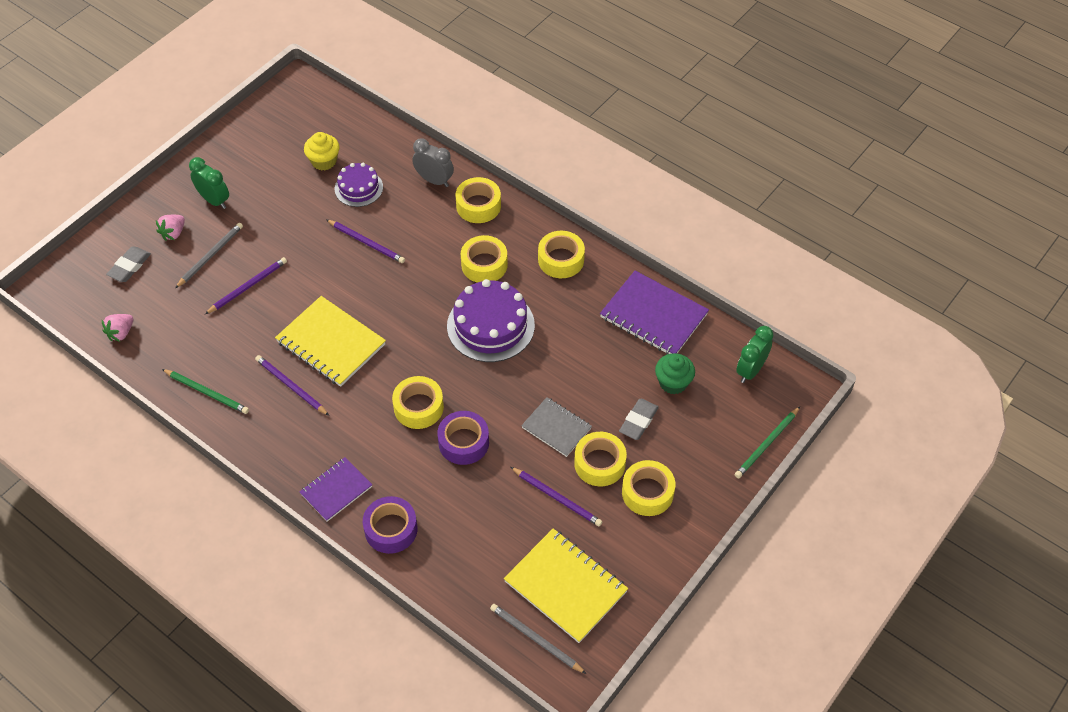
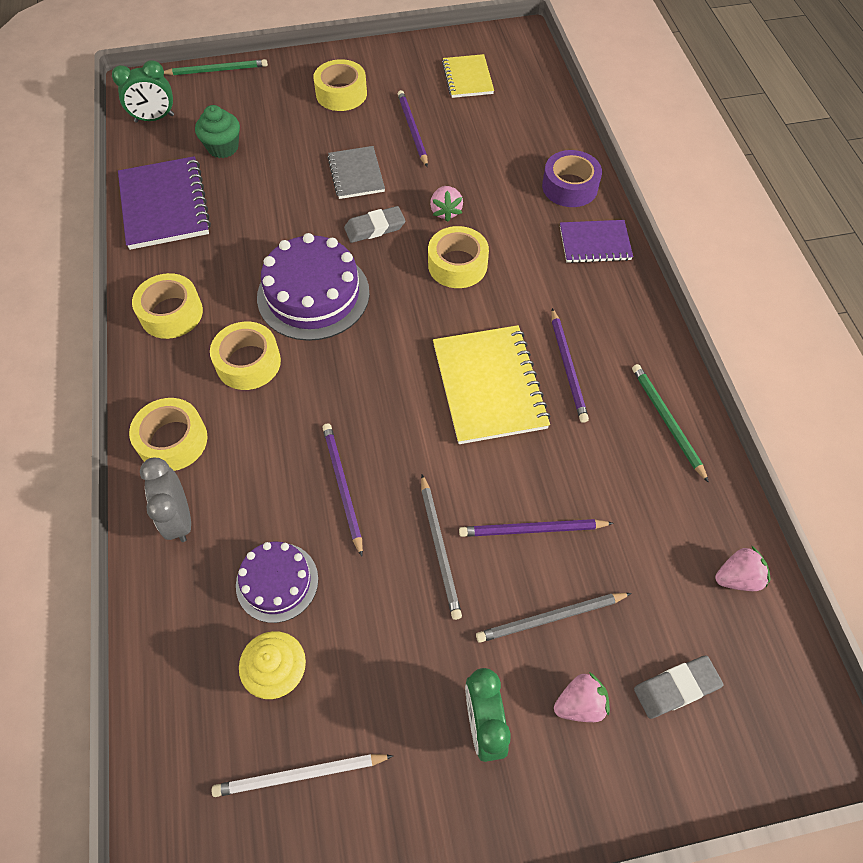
camera: 140 degrees left, 5 degrees up
(281, 139) = (300, 775): none -> white pencil
(463, 442) = (445, 211): purple tape -> pink strawberry
(535, 639) = (520, 64): grey pencil -> grey pencil (439, 548)
(566, 586) = (467, 78): yellow notebook -> yellow notebook, size x0.61
(599, 463) = (353, 131): yellow tape -> none
(638, 421) = (286, 139): grey eraser -> grey eraser (375, 228)

